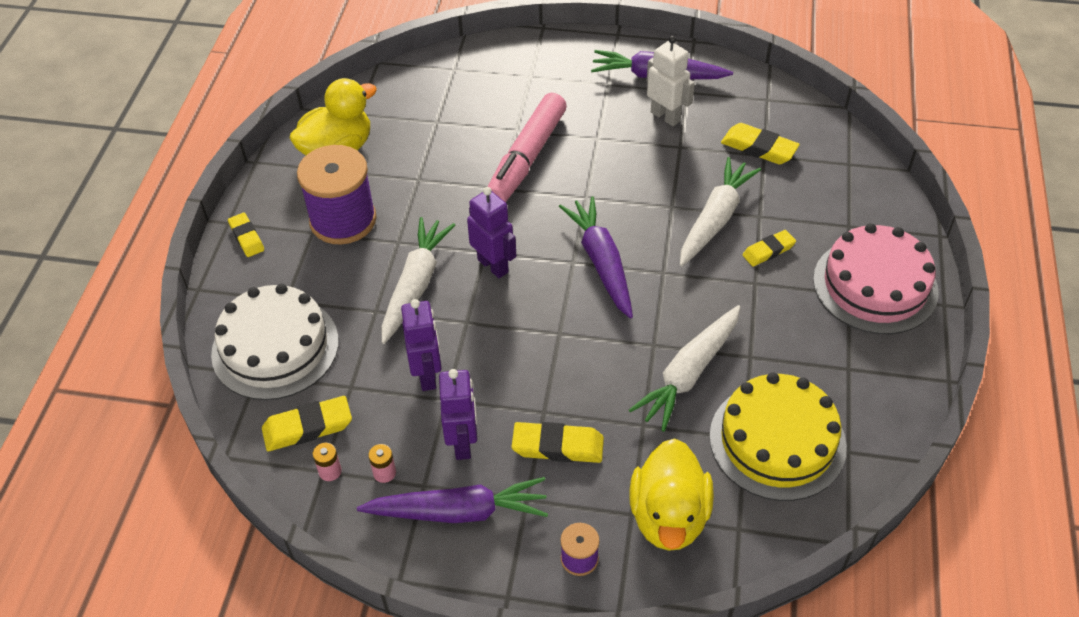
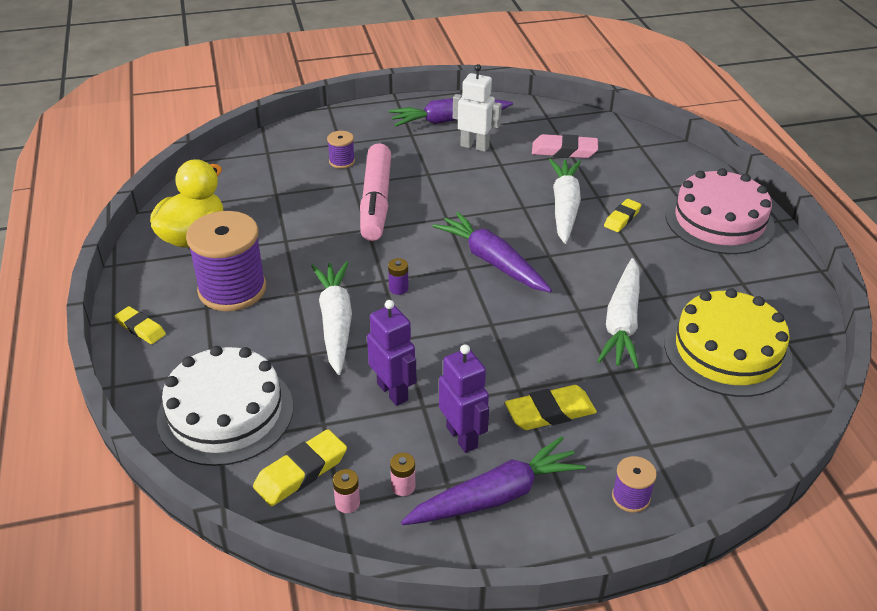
camera: 25 degrees left, 10 degrees down
(493, 265) = (398, 288): purple robot -> purple battery
(519, 99) = (342, 161): none -> purple spool
(669, 516) = (682, 436): yellow duck -> none
(759, 148) = (564, 151): yellow eraser -> pink eraser

